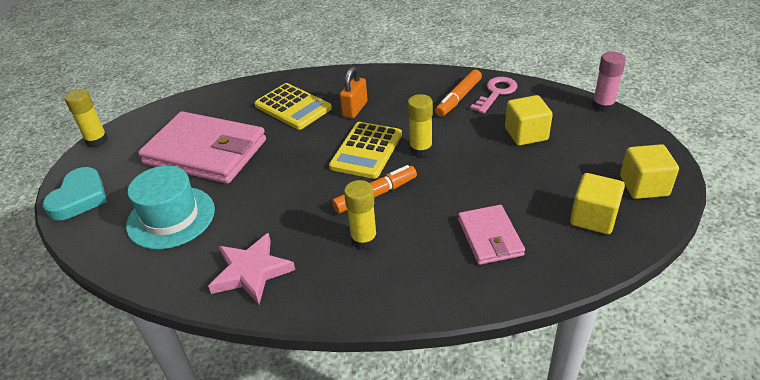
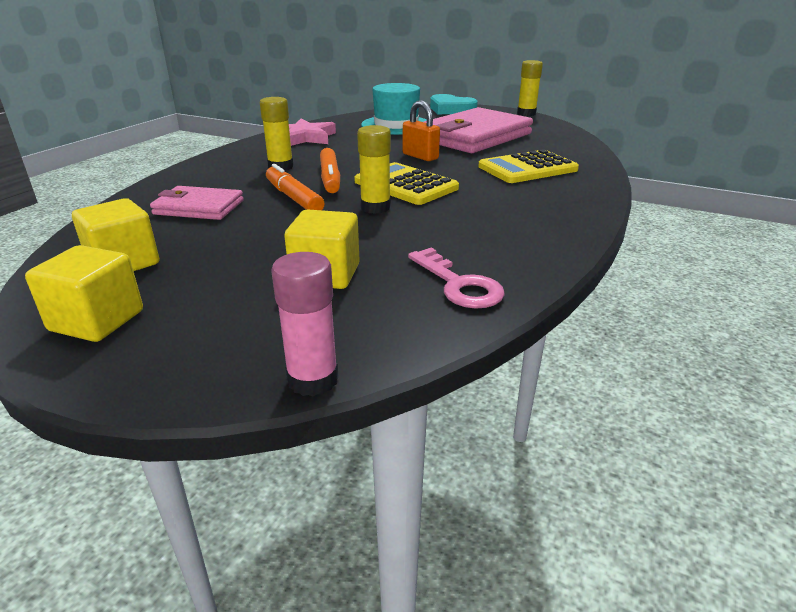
camera: 110 degrees right, 10 degrees down
(355, 109) = (497, 192): orange padlock -> orange padlock (420, 156)
(458, 98) = (468, 252): orange marker -> orange marker (293, 198)

